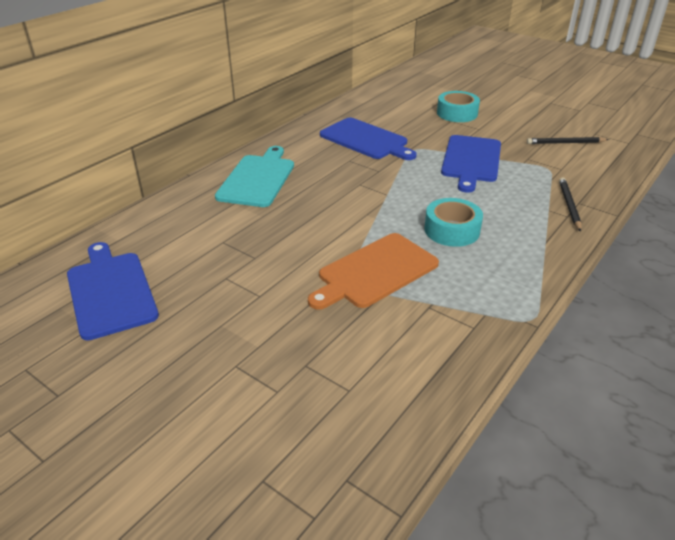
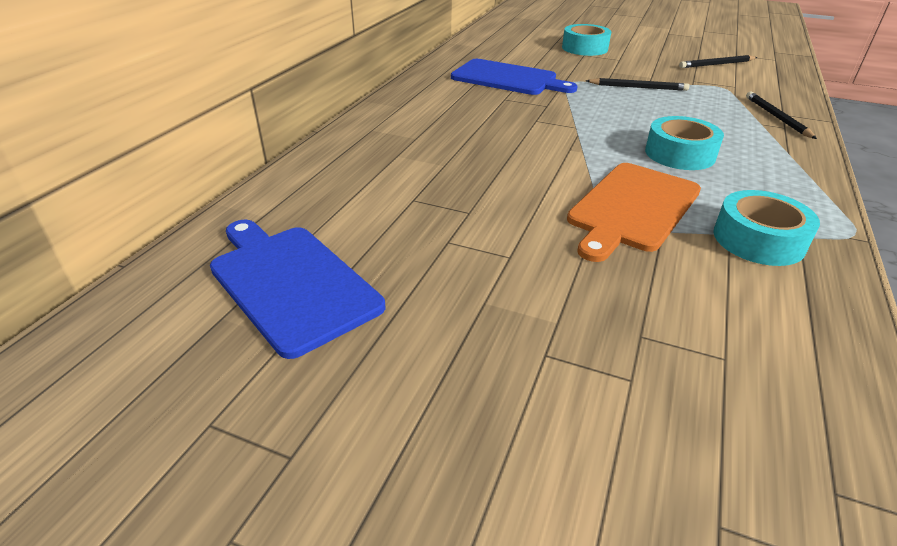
camera: 15 degrees left, 0 degrees up
(257, 179) = (409, 127): turquoise cutting board -> none
(449, 311) = (758, 240): none -> turquoise tape
(471, 160) = (638, 87): blue cutting board -> black pencil

